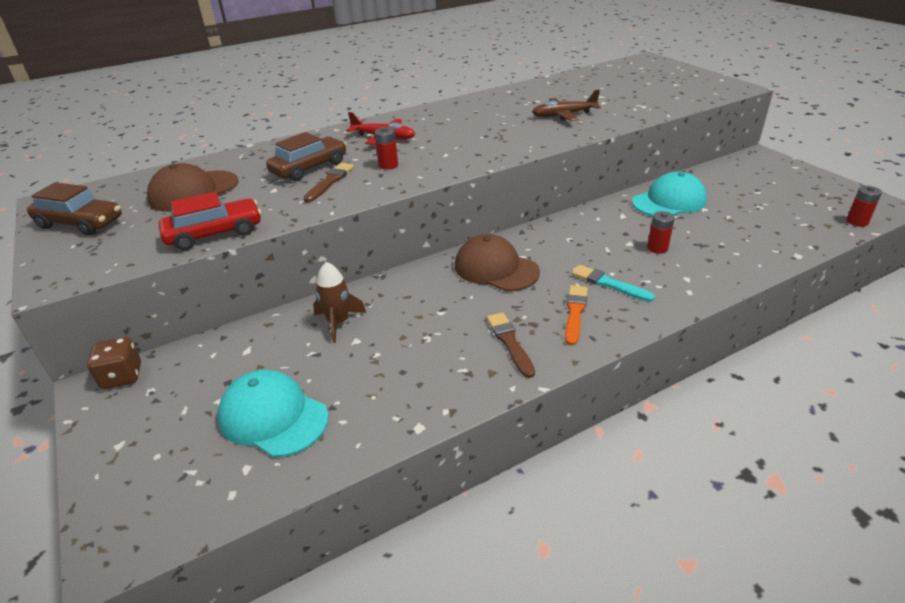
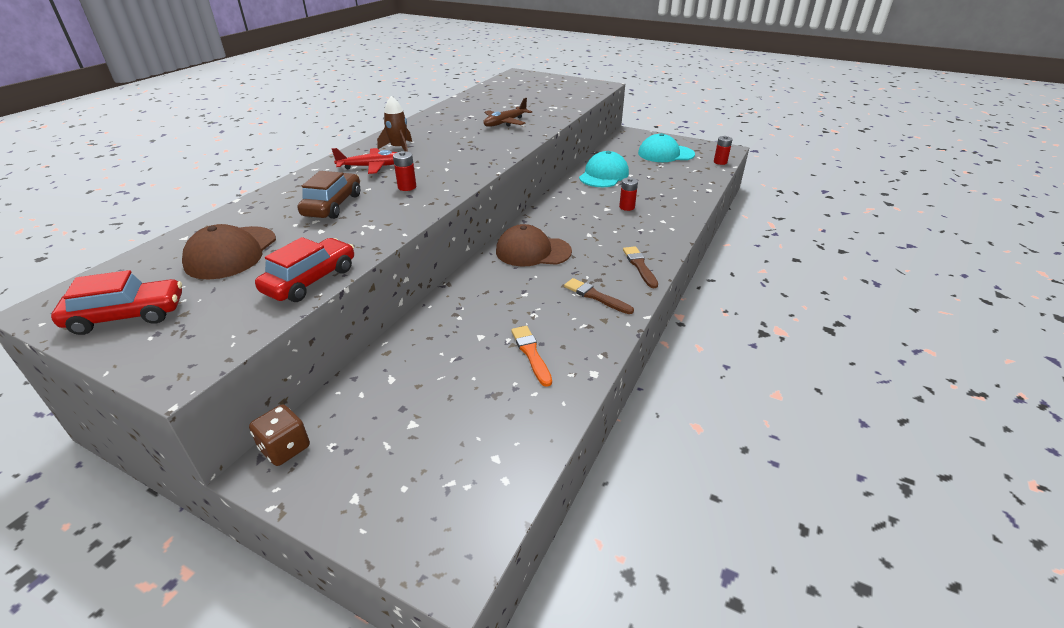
camera: 35 degrees left, 0 degrees up
(80, 223) = (127, 316): brown car -> red car
(273, 417) = (475, 414): turquoise cap -> turquoise cap (665, 154)
(330, 182) = (369, 211): brown brush -> brown brush (640, 266)
(338, 322) = (450, 329): brown rocket -> brown rocket (399, 148)
(575, 313) = (618, 263): orange brush -> orange brush (531, 353)
(609, 284) = (620, 238): turquoise brush -> none

